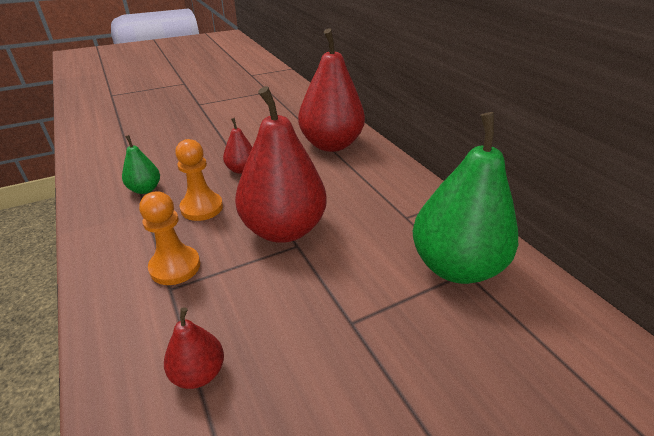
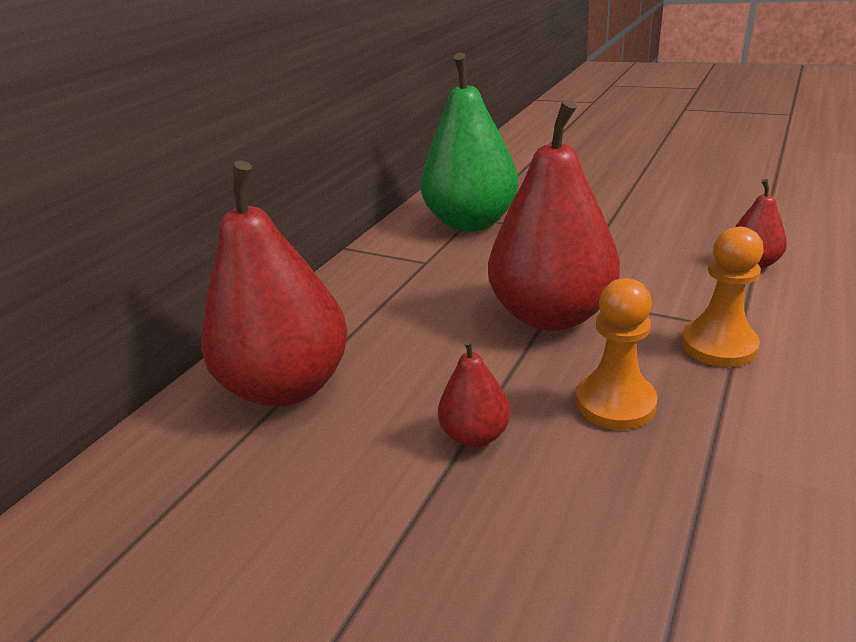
camera: 120 degrees left, 5 degrees down
(145, 189) = (682, 513): green pear -> none

